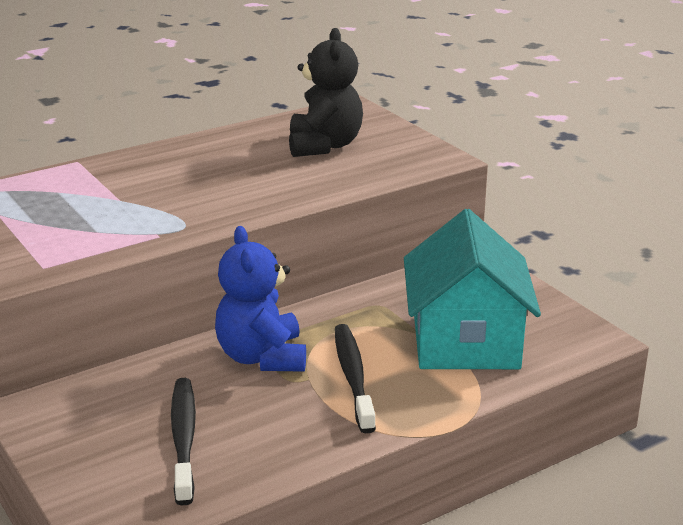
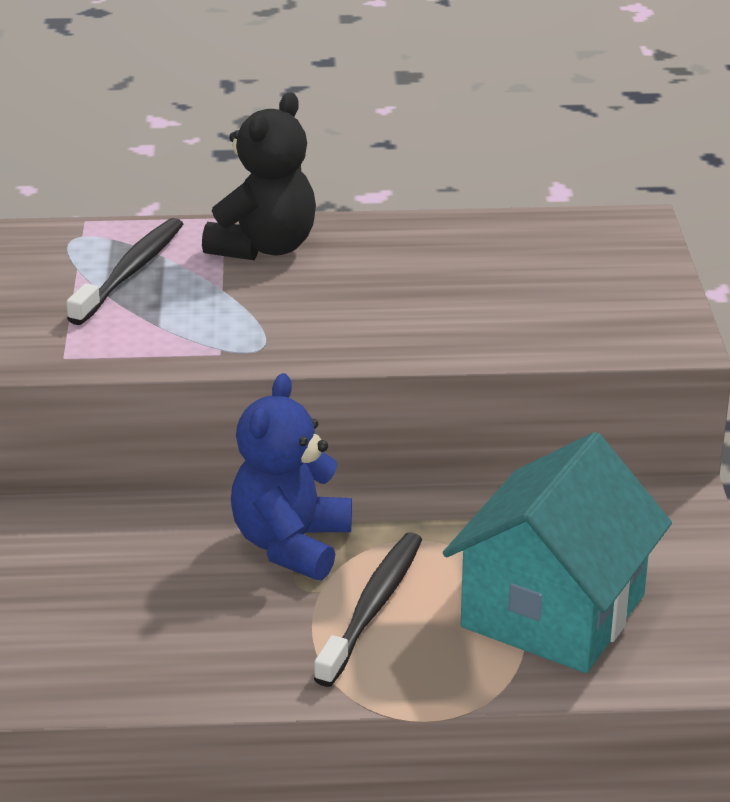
camera: 30 degrees right, 5 degrees up
(184, 438) = (122, 615): black toothbrush -> black toothbrush (130, 272)
(324, 146) = (538, 277): black teddy bear -> black teddy bear (264, 247)

